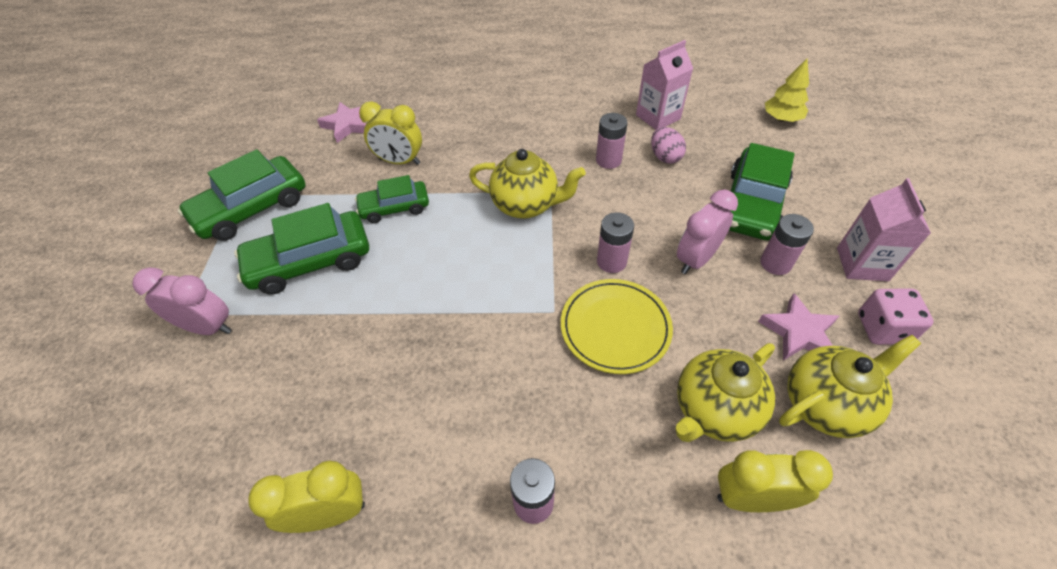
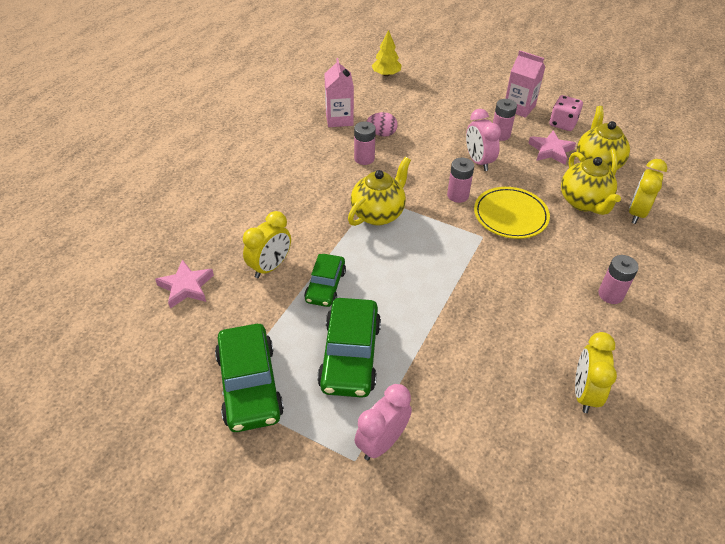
camera: 65 degrees left, 5 degrees down
(752, 204) = (450, 121): green car -> none

